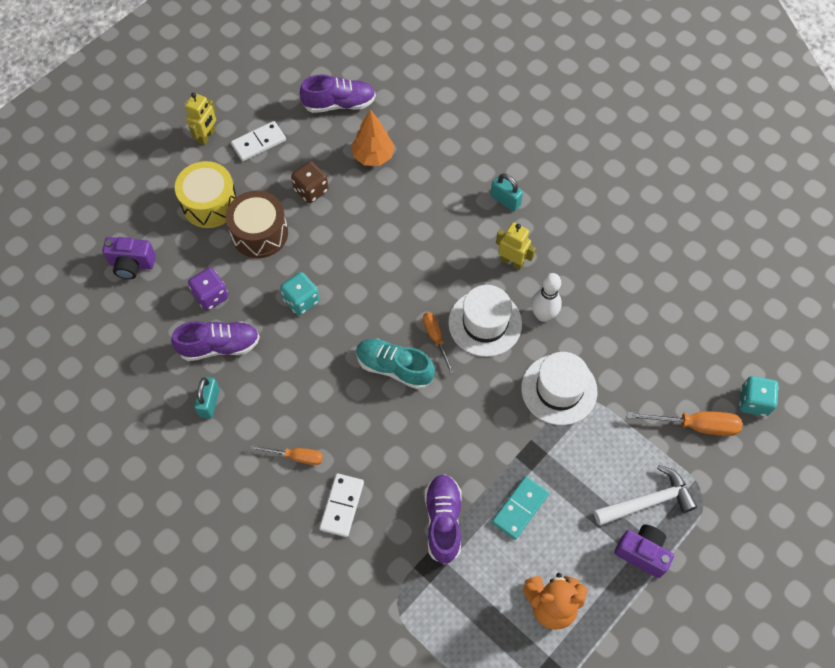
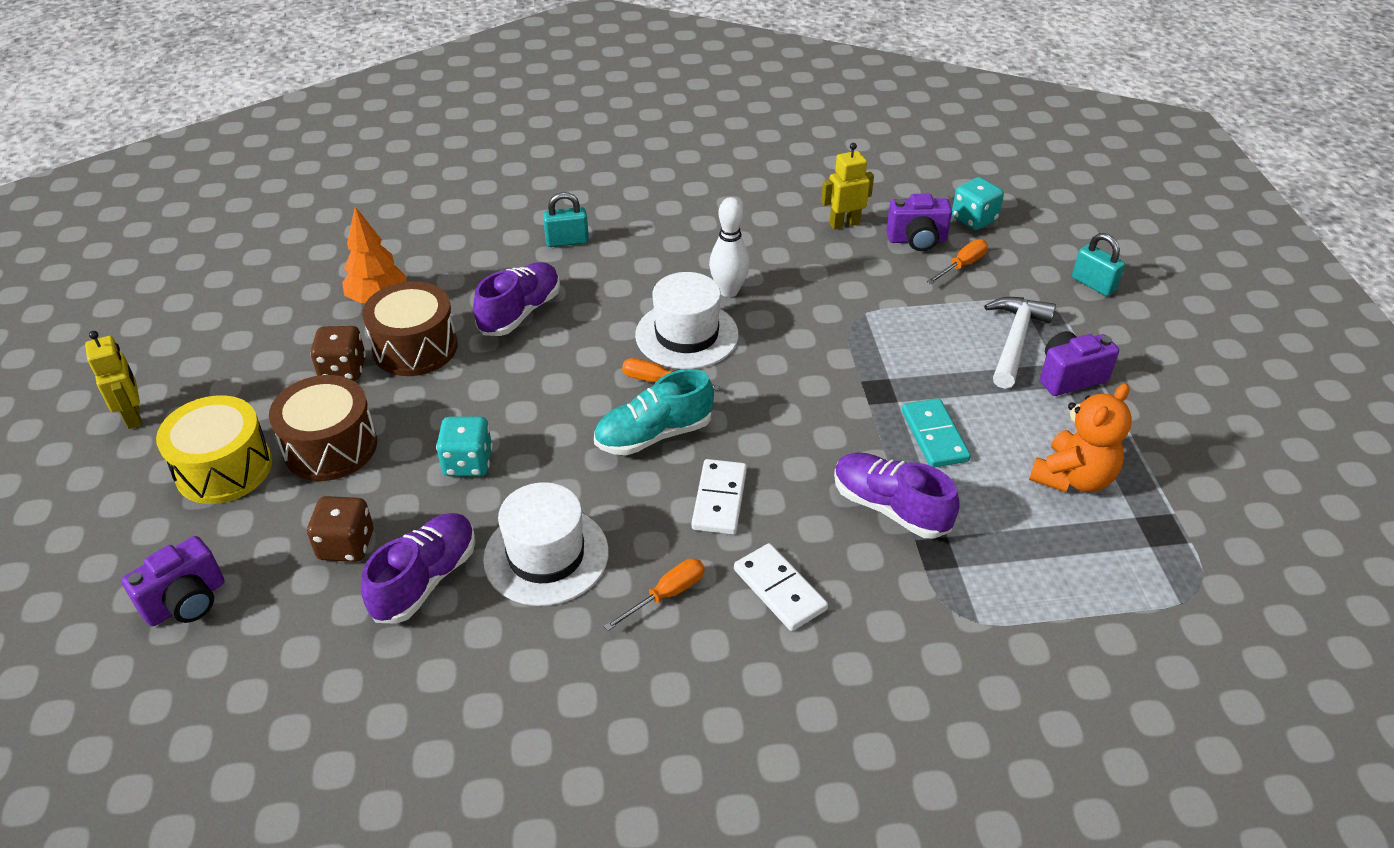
camera: 50 degrees left, 20 degrees down
(209, 402) = (490, 641): turquoise padlock -> turquoise padlock (1093, 284)
(211, 296) = (346, 545): purple dice -> brown dice
(258, 142) = (216, 376): white domino -> white domino (719, 499)
(339, 104) = (276, 286): purple shoe -> purple shoe (520, 312)
(355, 206) = (415, 348): none -> brown drum
(512, 262) = (641, 277): yellow robot -> yellow robot (844, 224)
(559, 389) = (825, 328): white hat -> white hat (546, 555)
(695, 383) = (917, 240): none -> purple camera
(695, 425) = (962, 265): orange screwdriver -> orange screwdriver, size x0.64

